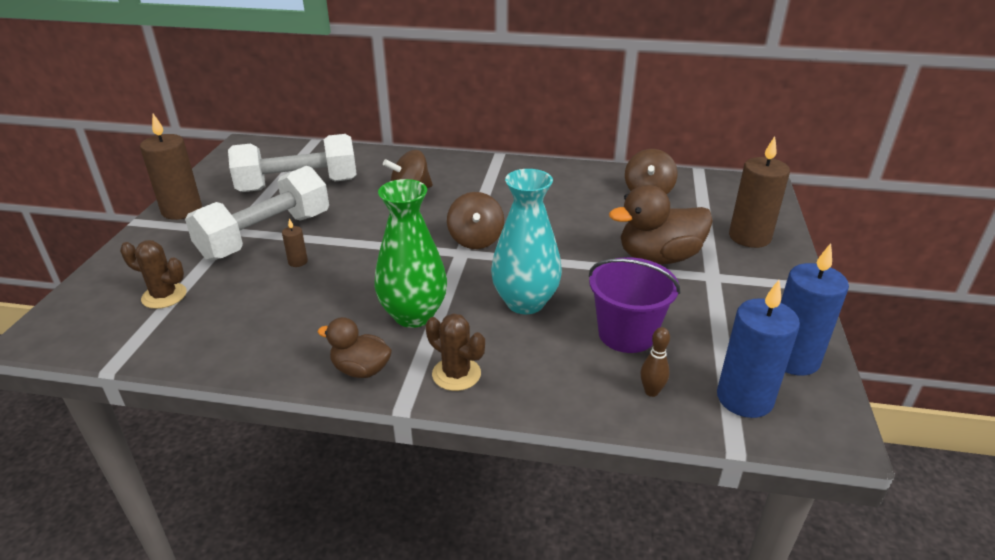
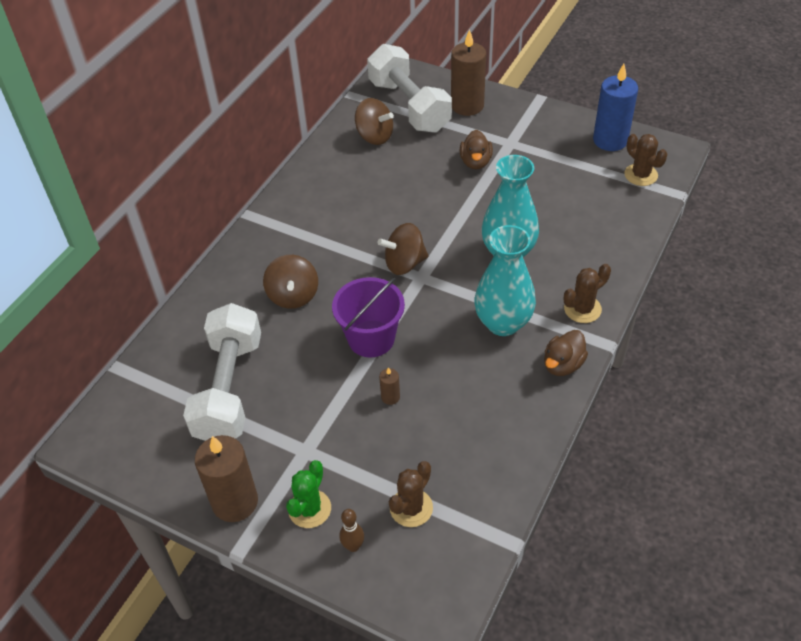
camera: 70 degrees left, 15 degrees up
(170, 244) = (309, 509): none -> green cactus
(266, 236) = (329, 421): white dumbbell -> white dumbbell (409, 106)
(413, 315) = (503, 323): green vase -> turquoise vase
(475, 240) = (404, 263): brown spinning top -> brown spinning top turned 150 degrees clockwise
(626, 334) = (563, 208): purple bucket -> purple bucket (371, 338)
(651, 391) = (625, 214): brown bowling pin -> brown bowling pin (353, 546)
(658, 257) = (475, 162): brown duck -> brown duck, size x0.58
(744, 398) = (641, 175): blue candle -> brown cactus

